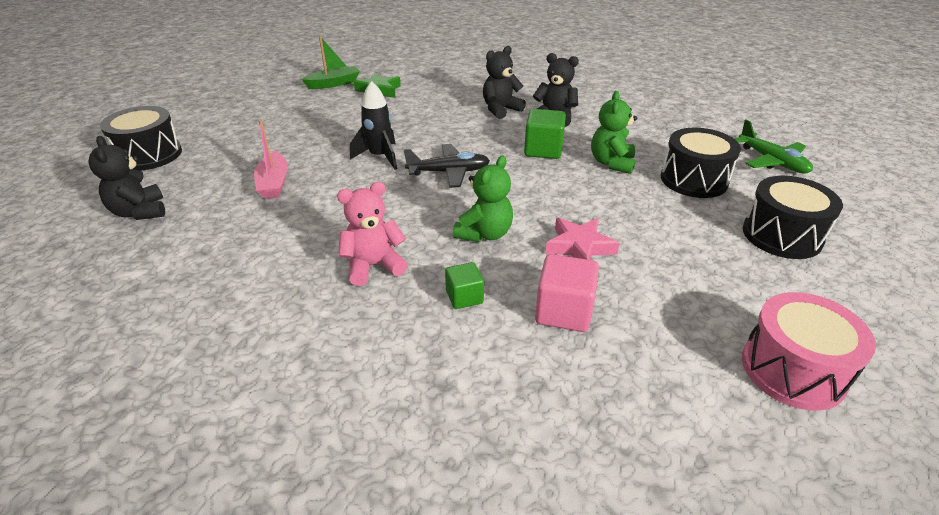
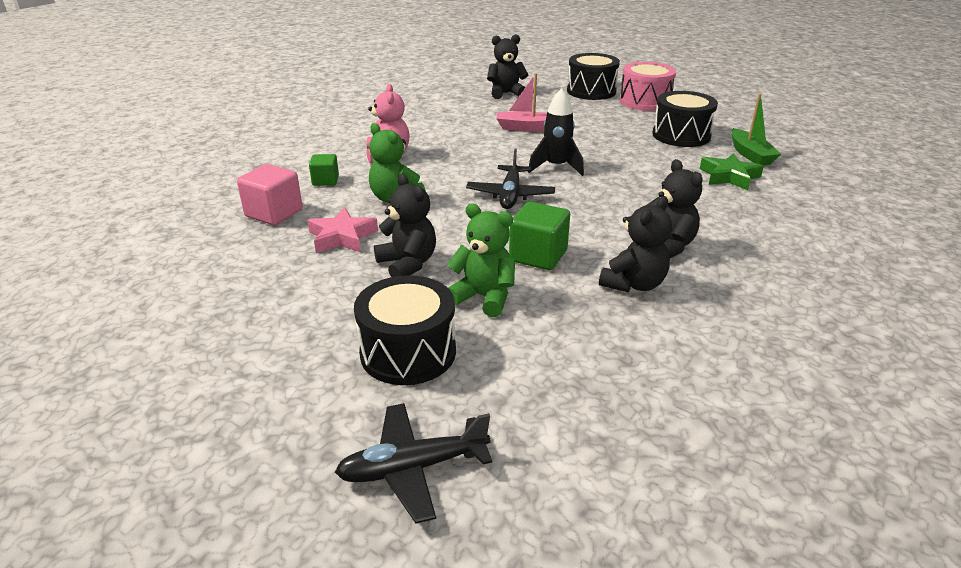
camera: 105 degrees right, 5 degrees down
(596, 201) = (408, 264): none -> black teddy bear
(772, 161) = (413, 468): green plane -> black plane
(781, 235) = (248, 375): black drum -> black drum (681, 135)
(792, 370) = (112, 293): pink drum -> pink drum (645, 101)

